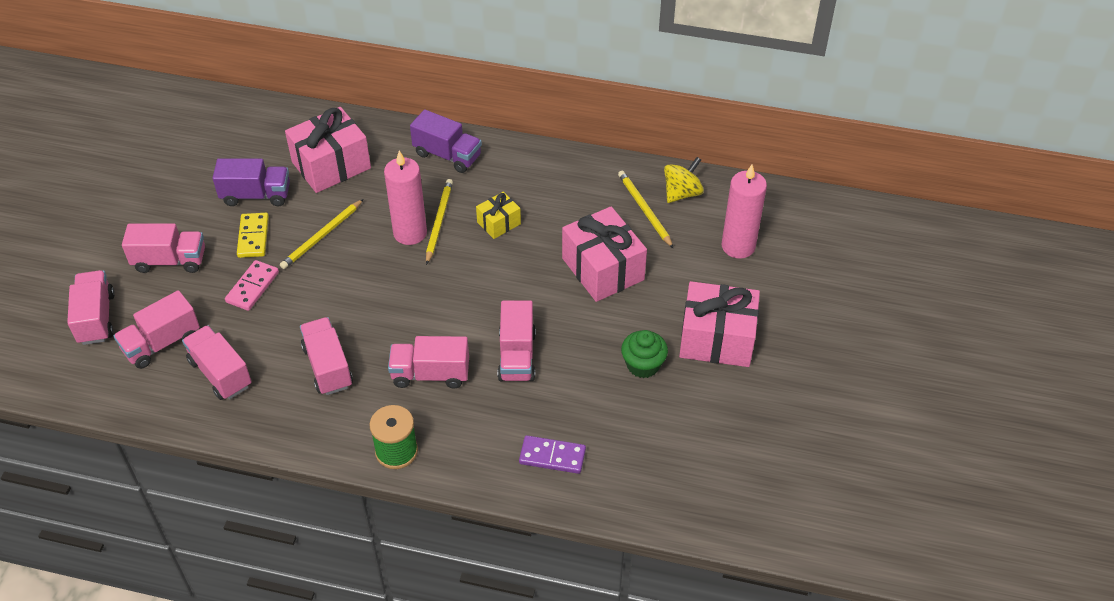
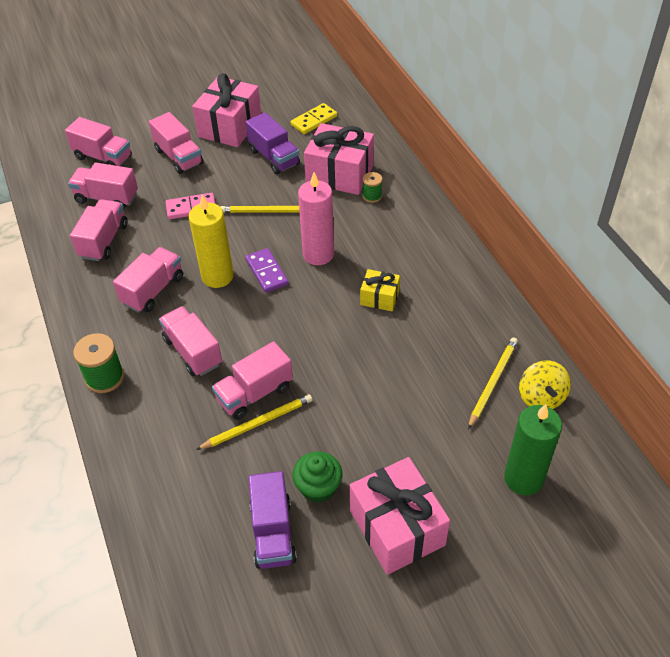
camera: 55 degrees right, 0 degrees up
(96, 318) = (103, 157): pink truck -> pink truck turned 75 degrees clockwise
(253, 237) = (235, 180): yellow domino -> yellow domino (314, 121)
(361, 313) = (217, 276): none -> yellow candle
(382, 161) = (372, 196): none -> green spool
(439, 222) = (345, 263): yellow pencil -> yellow pencil (258, 423)
(447, 155) = (416, 226): purple truck -> purple truck (273, 532)
(552, 456) = (171, 481): purple domino -> purple domino (266, 272)
(603, 269) = (397, 394): pink gift -> pink gift (230, 127)
(682, 193) = (541, 397): yellow spinning top -> yellow spinning top turned 75 degrees clockwise
(738, 246) = (523, 478): pink candle -> green candle

